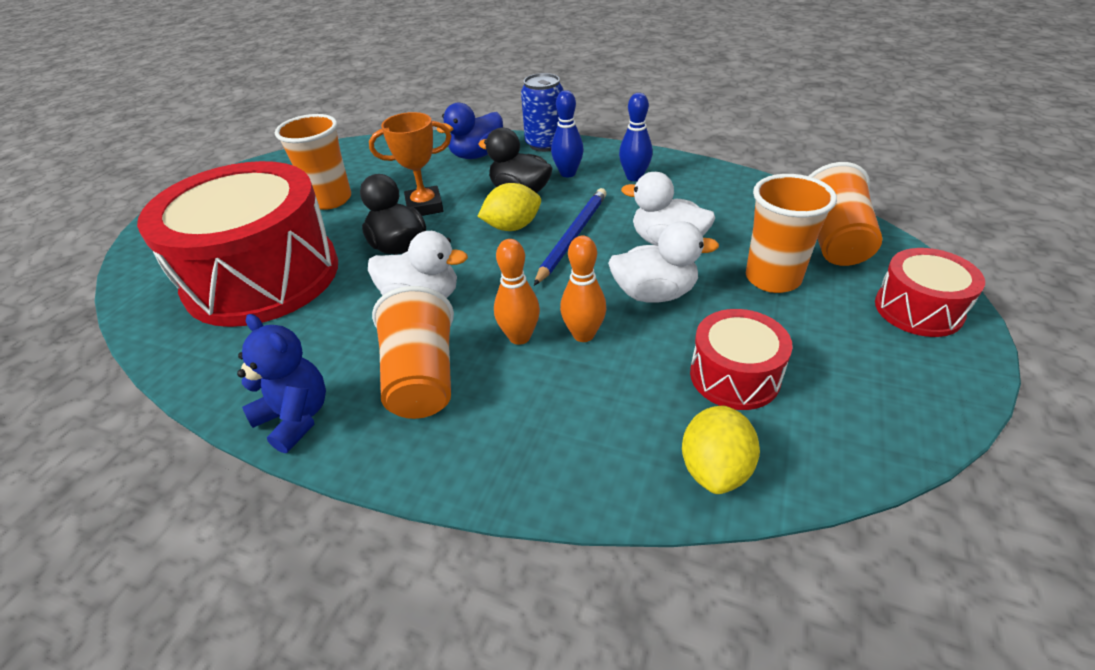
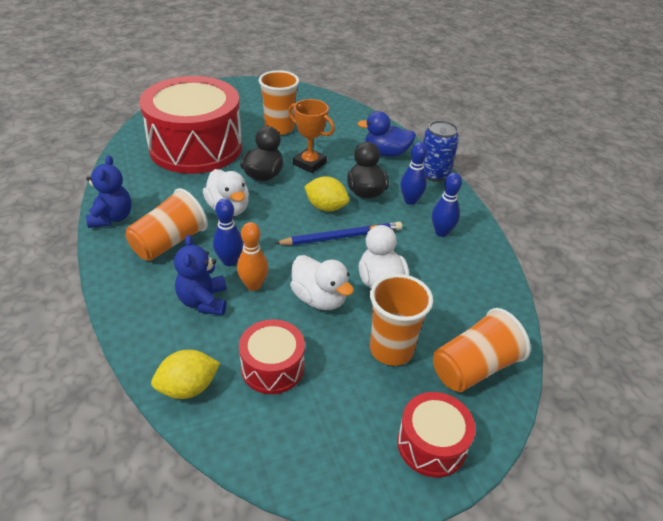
camera: 45 degrees right, 0 degrees up
(519, 337) = (229, 261): orange bowling pin -> blue bowling pin
(569, 390) = (203, 301): none -> blue teddy bear

